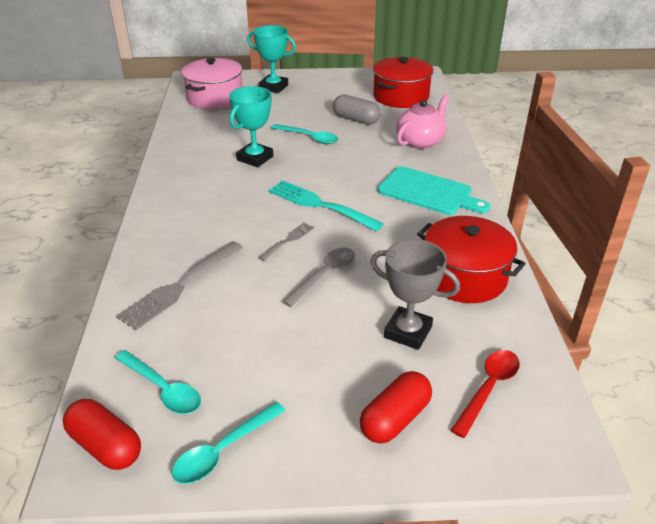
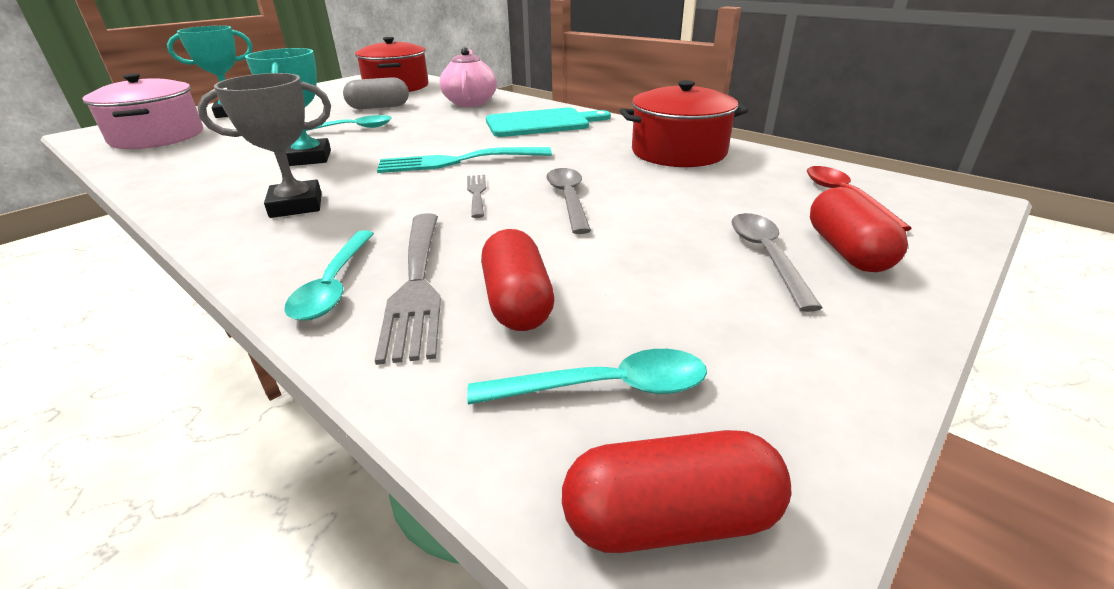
camera: 45 degrees left, 5 degrees down
(198, 325) = (517, 302): none -> red capsule
(223, 450) = (800, 386): turquoise spoon -> turquoise spoon (334, 285)
(345, 387) = (766, 256): none -> grey spoon
(408, 332) = (719, 197): grey trophy -> grey trophy (296, 205)

